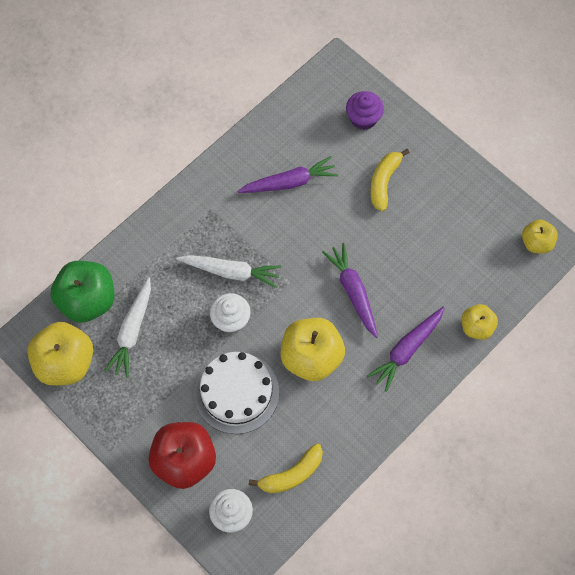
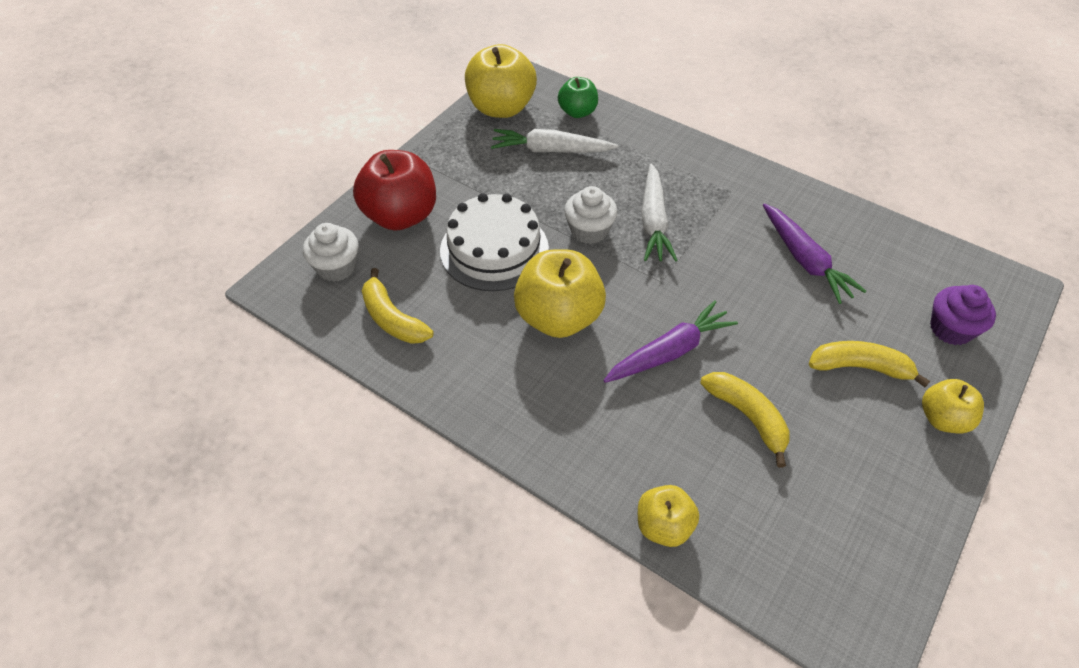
camera: 80 degrees right, 15 degrees down
(87, 301) = (577, 112): green apple -> green apple, size x0.57
(407, 350) = (598, 430): purple carrot -> none
(410, 259) = (747, 417): none -> yellow banana
(536, 243) = (856, 612): yellow apple -> yellow apple (942, 419)

